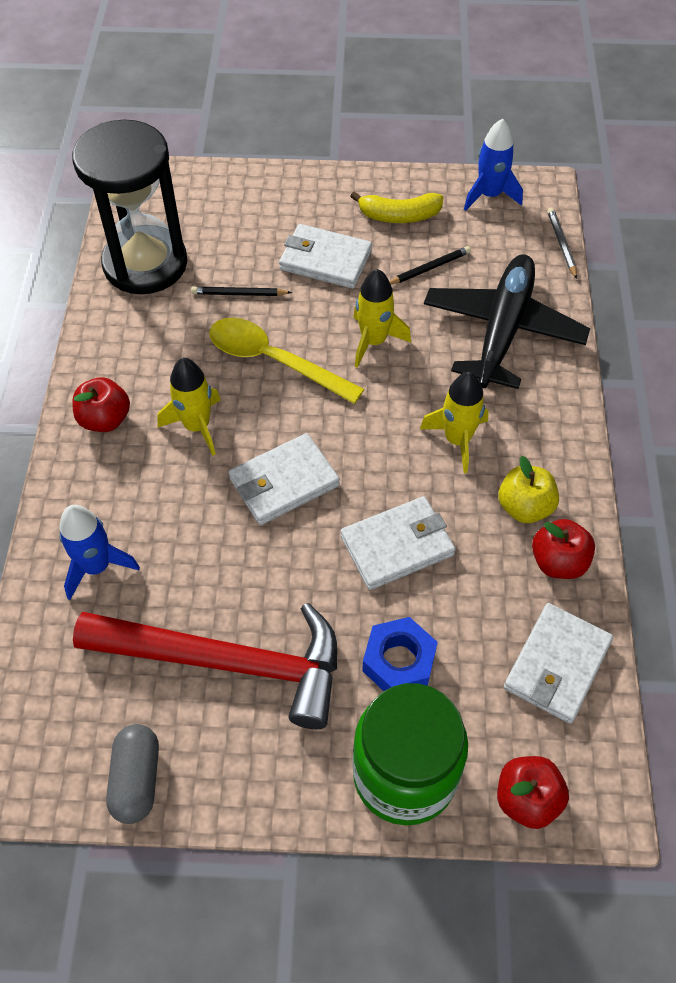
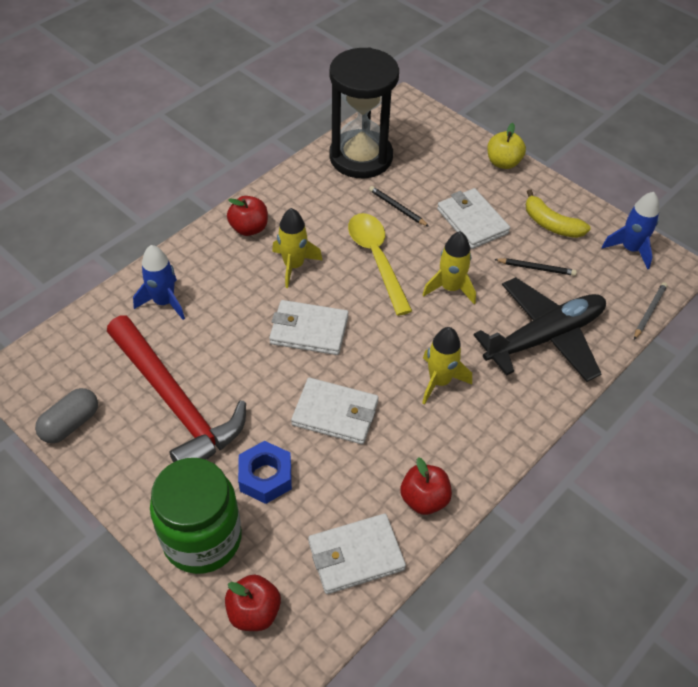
camera: 40 degrees right, 5 degrees down
(524, 507) = (438, 451): yellow apple -> yellow apple (503, 162)

